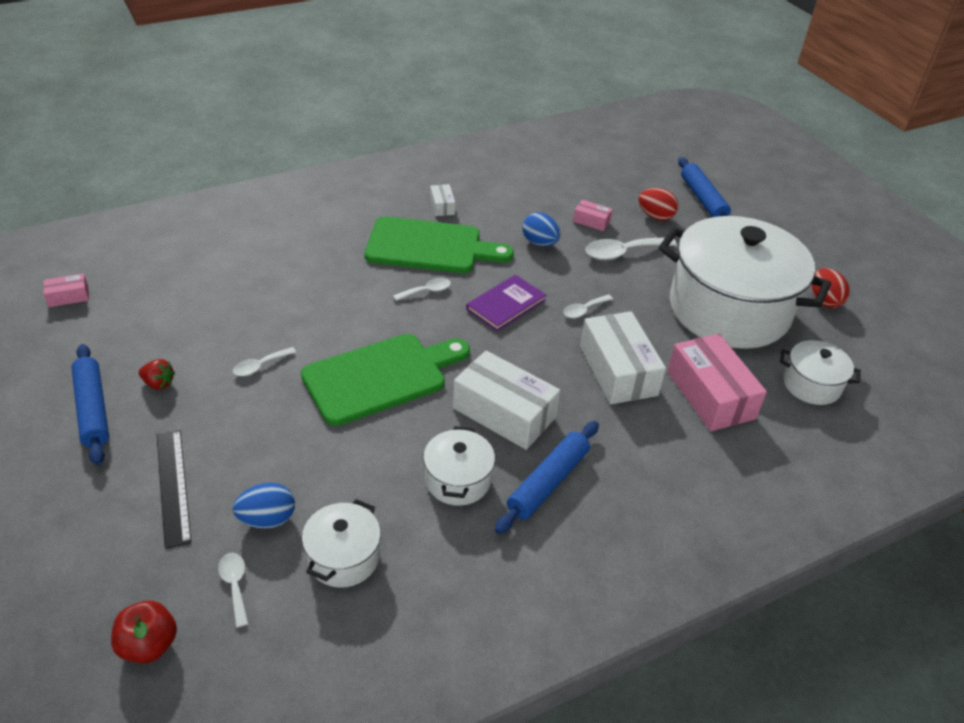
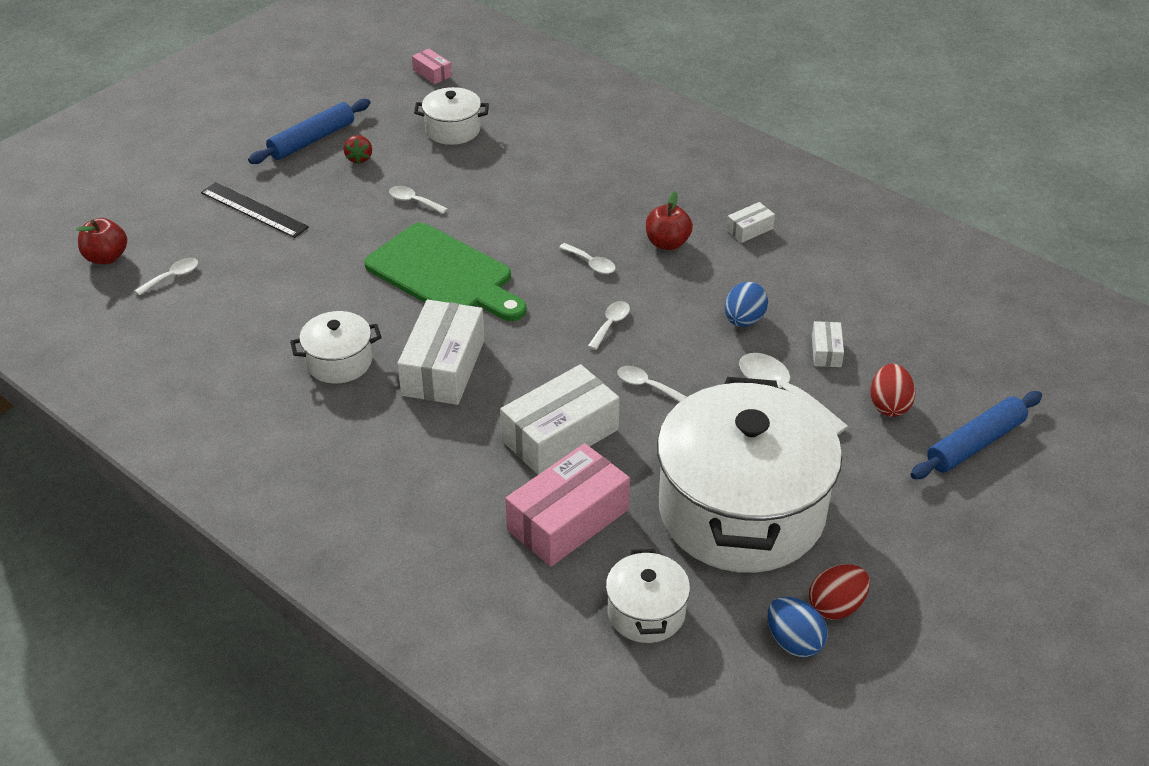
camera: 70 degrees right, 0 degrees up
(173, 486) = (254, 210): black ruler -> black ruler turned 75 degrees clockwise
(267, 519) = (243, 269): blue egg -> blue egg (794, 642)
(343, 557) = (222, 322): white pot -> white pot (453, 130)
(430, 247) = (667, 243): green cutting board -> red apple
(506, 304) = (611, 324): purple book -> white spoon
(548, 482) = (366, 421): blue rolling pin -> none
(591, 221) = (826, 351): pink box -> white box

